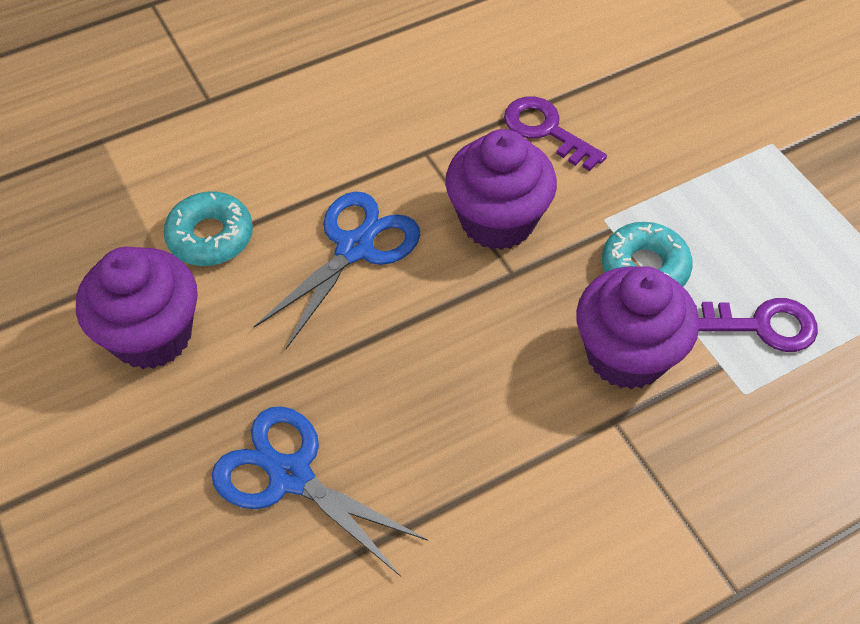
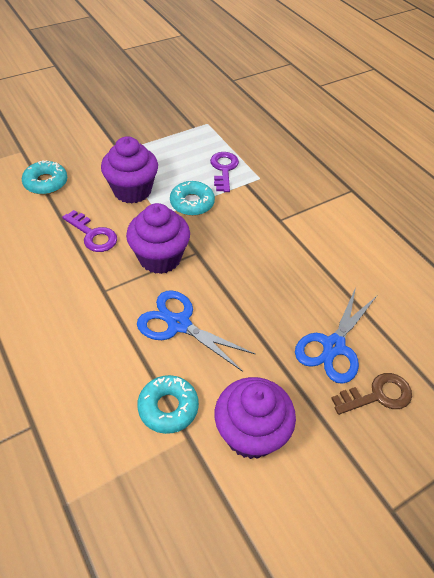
camera: 95 degrees left, 5 degrees down
(184, 533) = (378, 395): none -> brown key
(546, 130) = (93, 235): purple key -> purple key turned 90 degrees counterclockwise
(626, 354) = (243, 213): purple cupcake -> purple cupcake (132, 190)
(667, 59) = (46, 182): none -> turquoise donut

